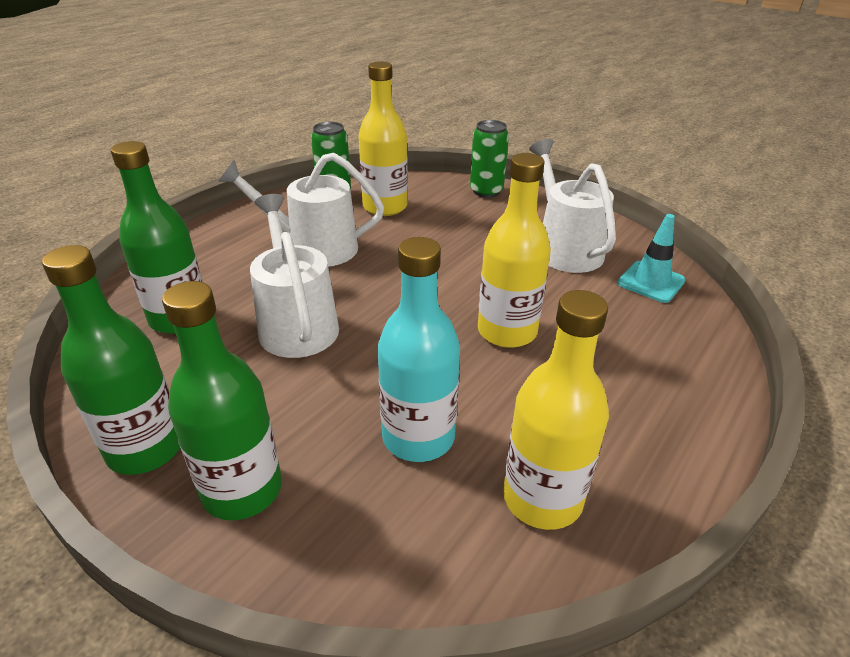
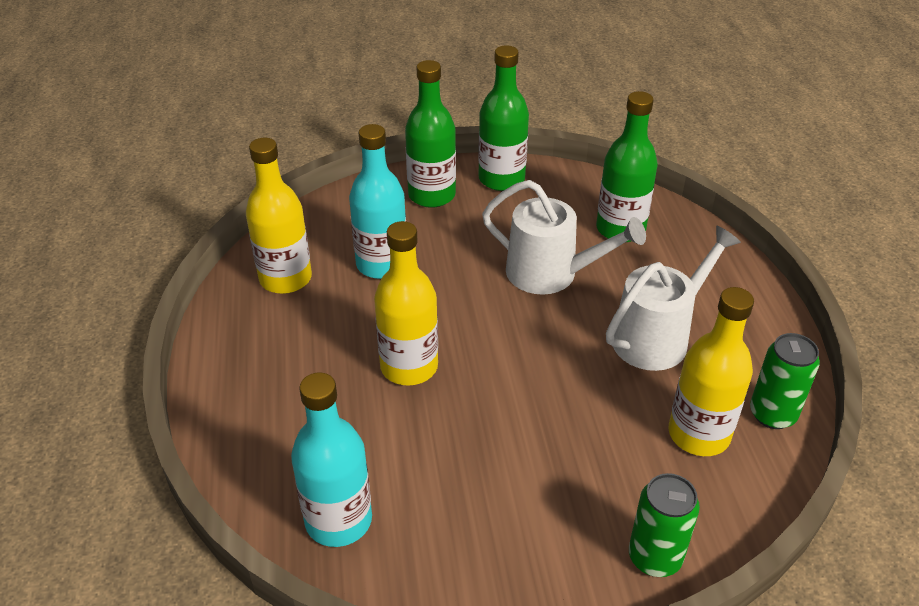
camera: 135 degrees right, 5 degrees up
(564, 248) = (461, 510): white watering can -> none
(651, 282) = (338, 520): turquoise traffic cone -> turquoise bottle

